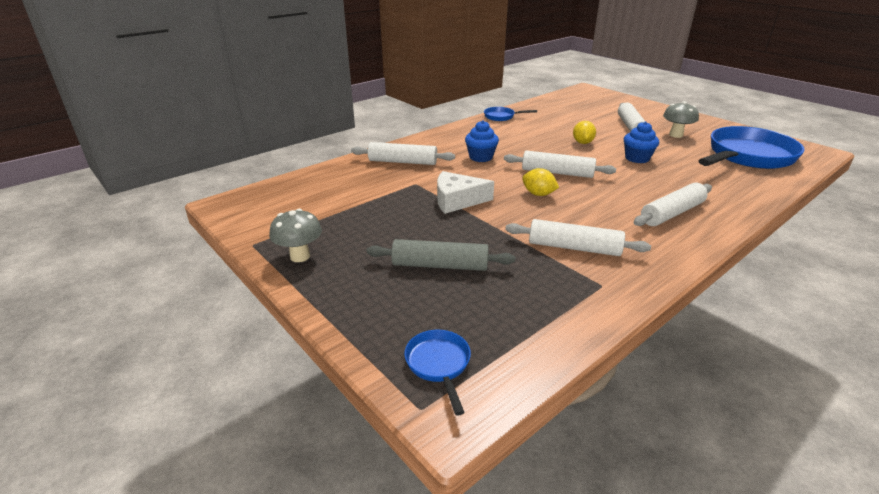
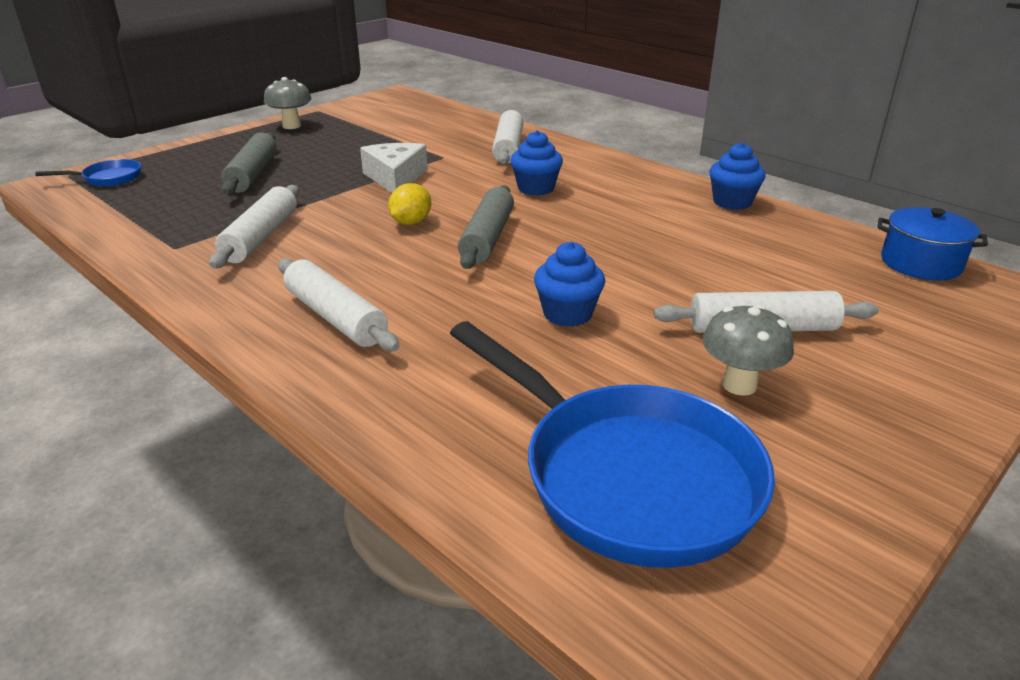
camera: 85 degrees right, 0 degrees up
(501, 117) = (732, 202): blue pan -> blue cupcake
(557, 172) = (487, 238): white rolling pin -> grey rolling pin
(563, 97) = (920, 263): none -> blue pot
(582, 143) = (631, 266): yellow lemon -> none

